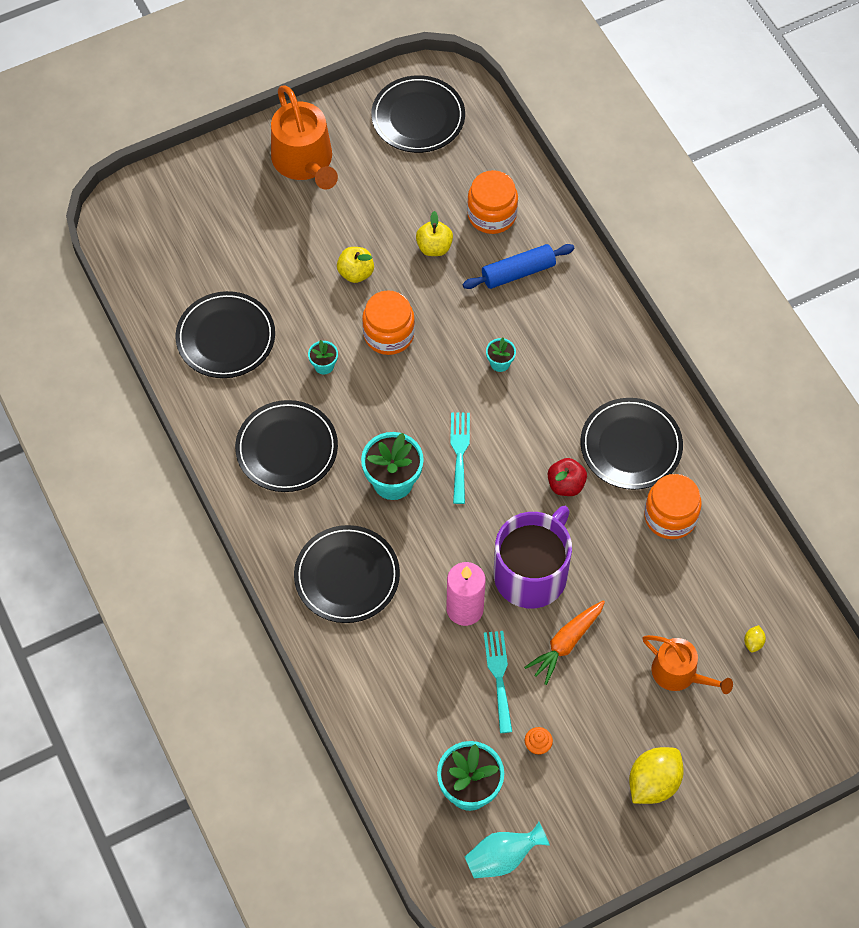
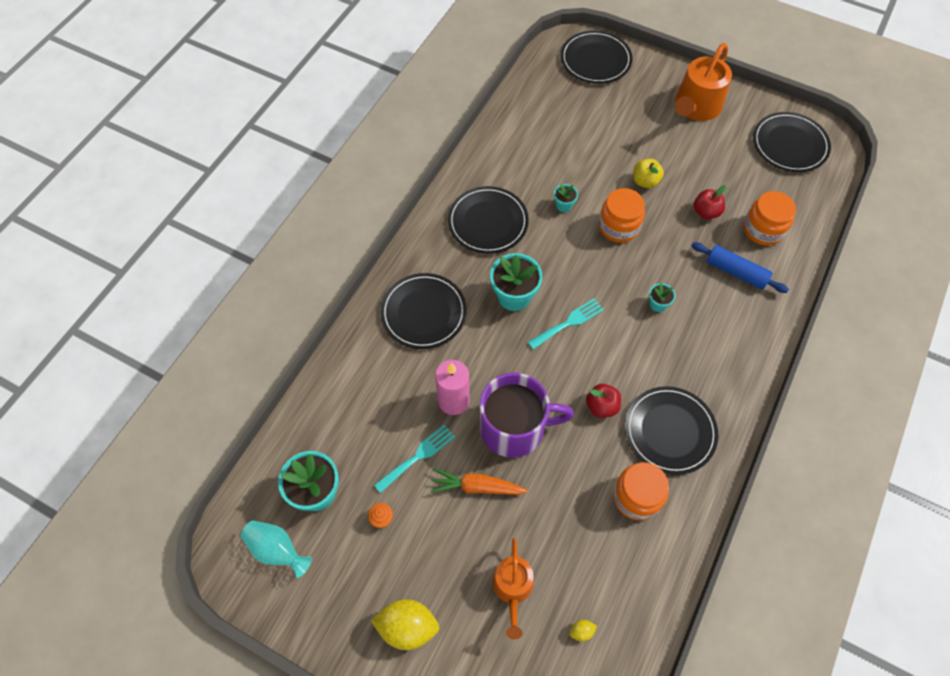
camera: 55 degrees right, 0 degrees up
(226, 337) = (536, 143): black plate -> black plate (595, 60)
(434, 247) = (706, 212): yellow apple -> red apple

